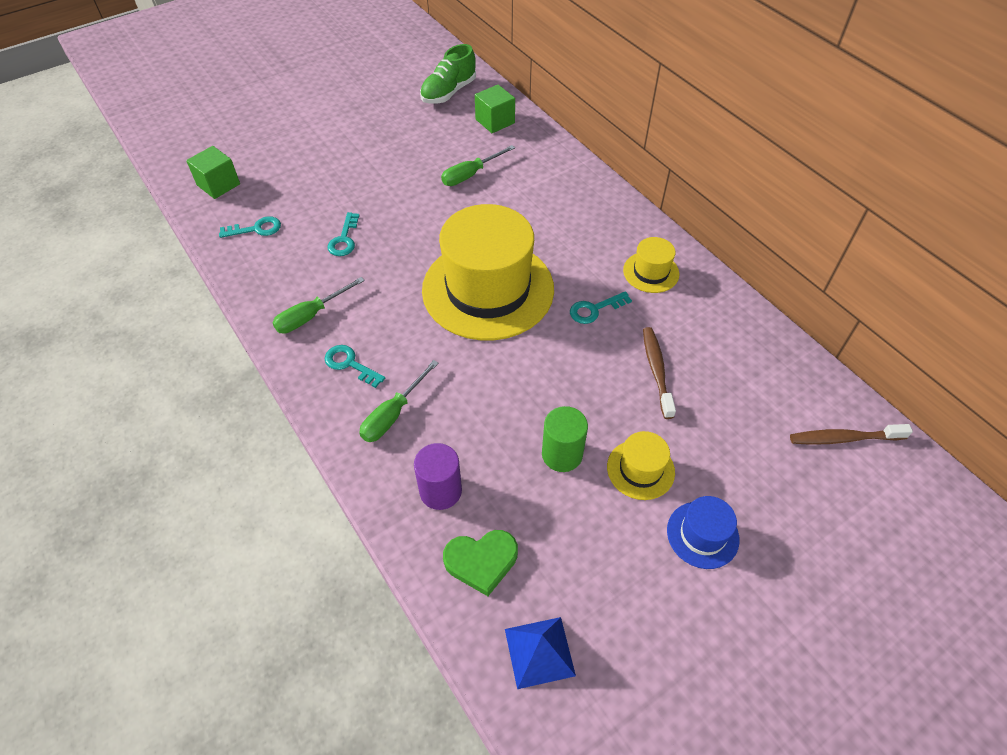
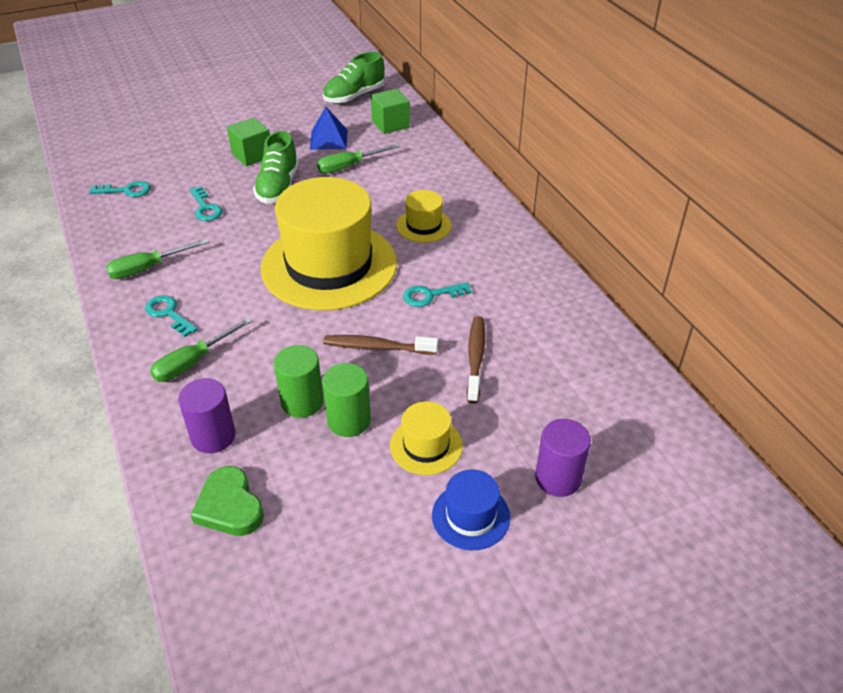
camera: 10 degrees right, 10 degrees down
(218, 185) = (106, 151): green cube -> green cube (252, 155)
(344, 239) = (205, 208): turquoise key -> turquoise key turned 45 degrees counterclockwise
(408, 207) = (278, 187): none -> green shoe
(481, 561) = (229, 506): green heart -> green heart turned 60 degrees clockwise
(512, 441) = (302, 402): none -> green cylinder
(539, 652) = (256, 600): blue pyramid -> blue pyramid (328, 139)
(651, 272) = (501, 269): yellow hat -> yellow hat (423, 225)
(767, 483) = (558, 478): none -> purple cylinder
(843, 438) = (658, 447): brown toothbrush -> brown toothbrush (377, 347)

